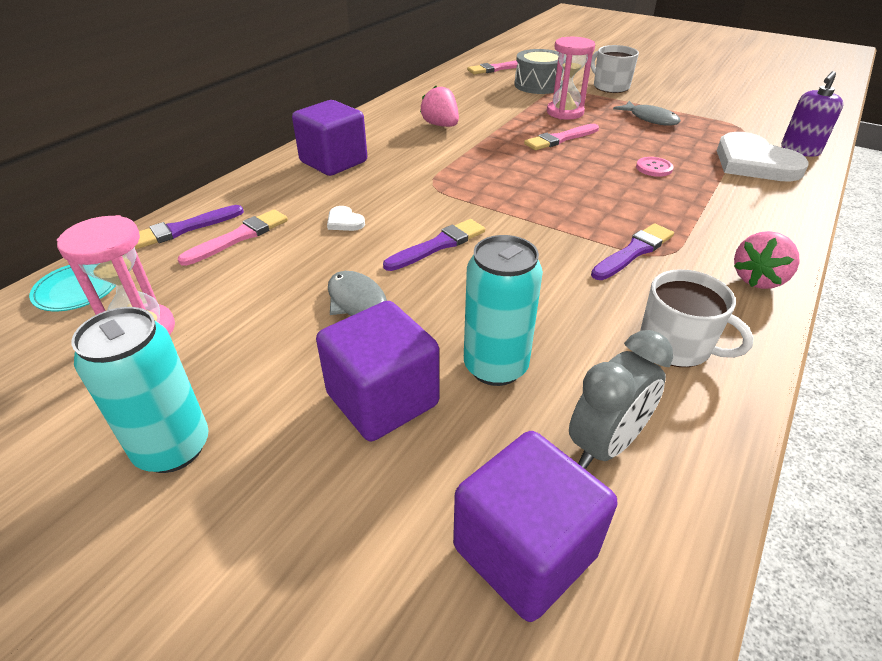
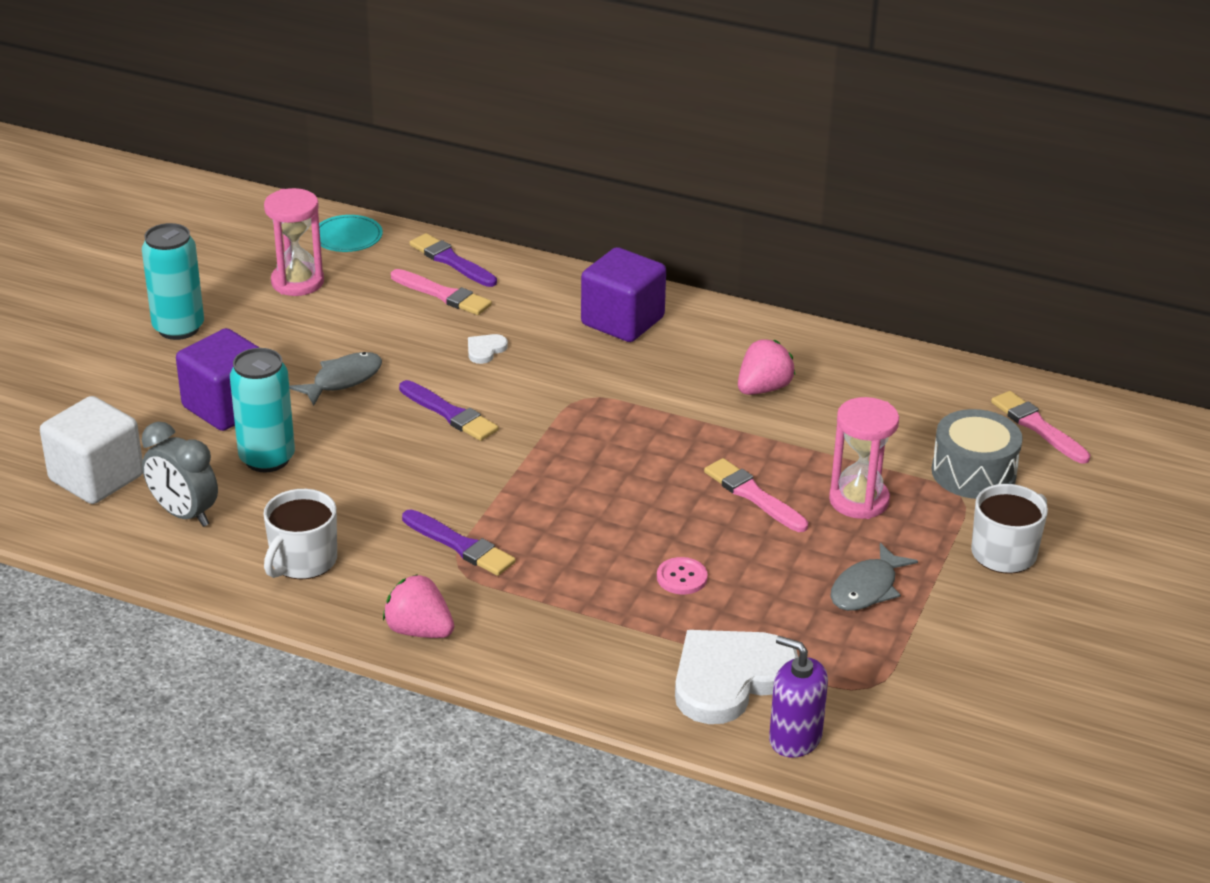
camera: 80 degrees right, 5 degrees down
(525, 551) = (96, 478): purple cube -> white cube

